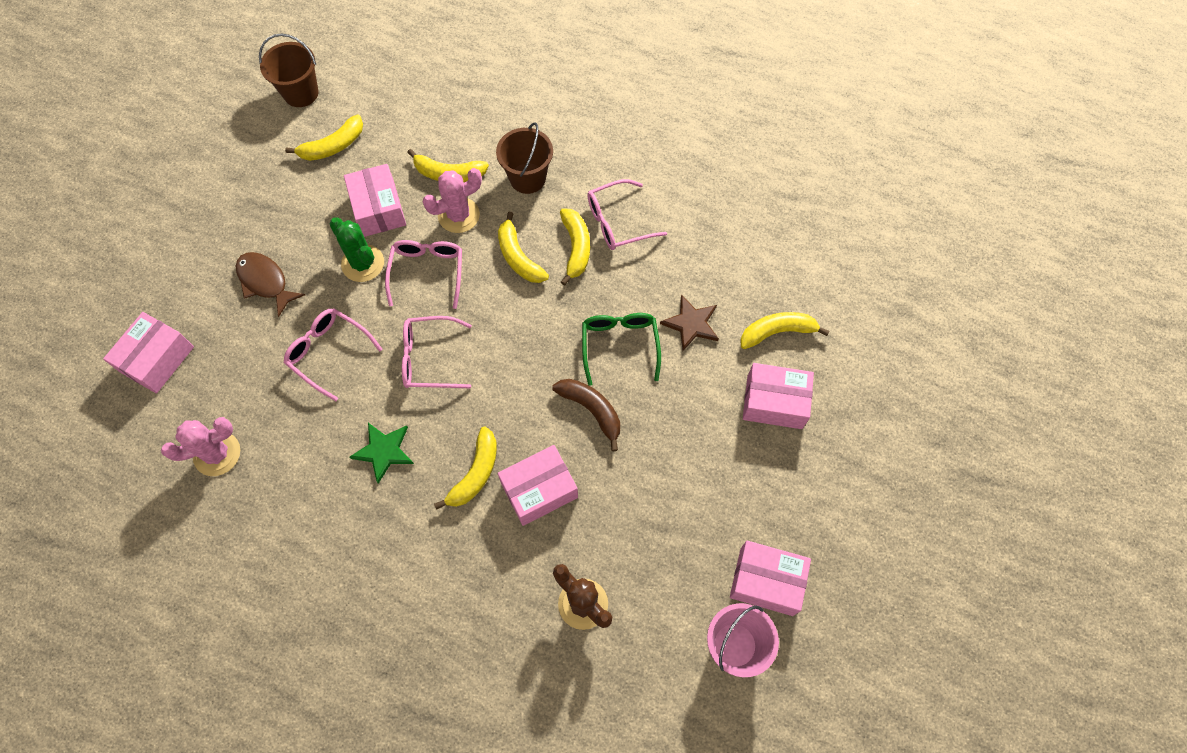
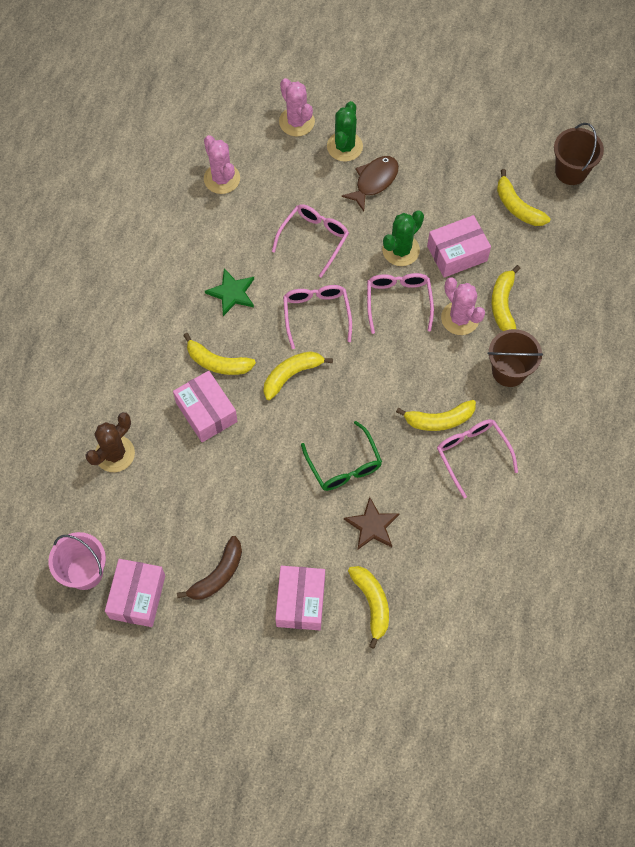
camera: 85 degrees right, 0 degrees up
(157, 359) = (297, 122): pink box -> pink cactus
(208, 309) = (344, 146): none -> green cactus
(427, 272) = (398, 301): pink glasses -> pink glasses turned 90 degrees counterclockwise
(518, 257) = (423, 372): yellow banana -> yellow banana (291, 375)
(592, 410) = (280, 447): brown banana -> brown banana (218, 575)
(619, 345) = (344, 465): green glasses -> green glasses turned 75 degrees clockwise

